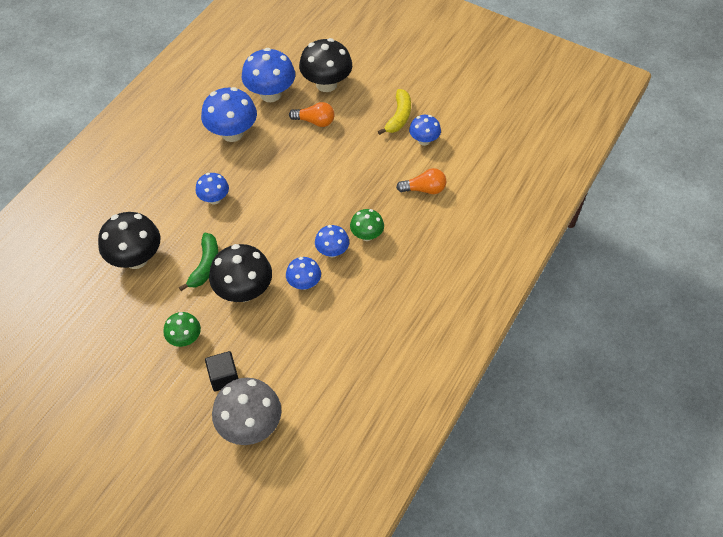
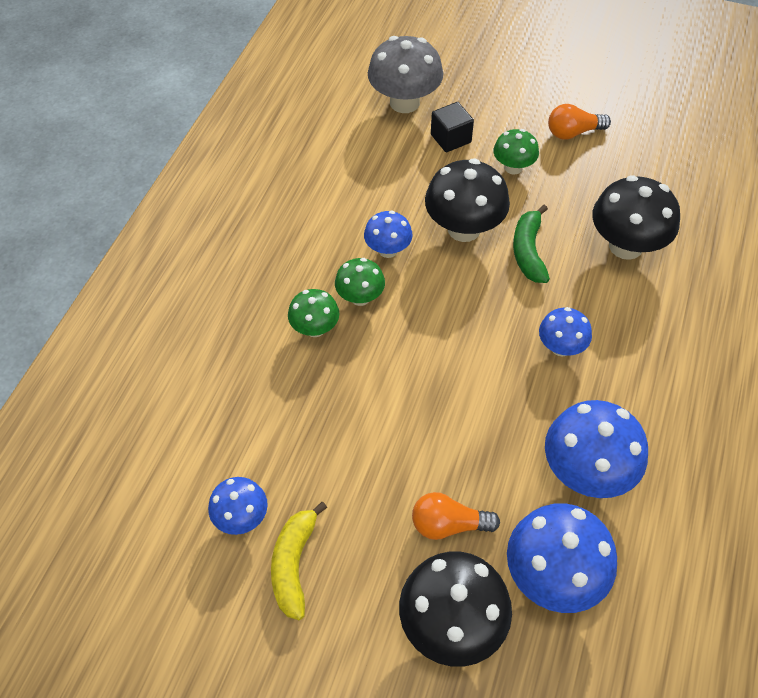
camera: 170 degrees right, 0 degrees up
(332, 251) = (360, 297): blue mushroom -> green mushroom
(424, 189) = (234, 418): orange light bulb -> orange light bulb (573, 132)

